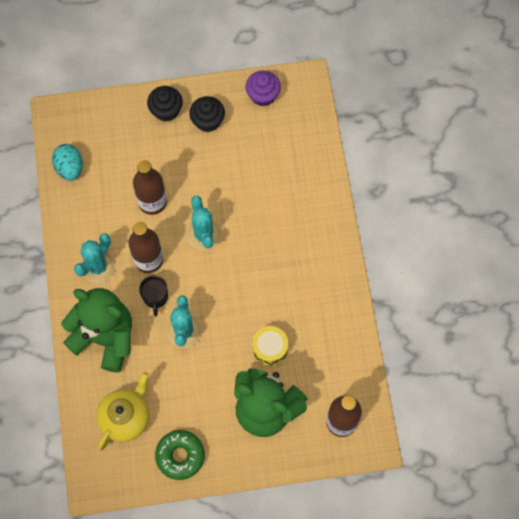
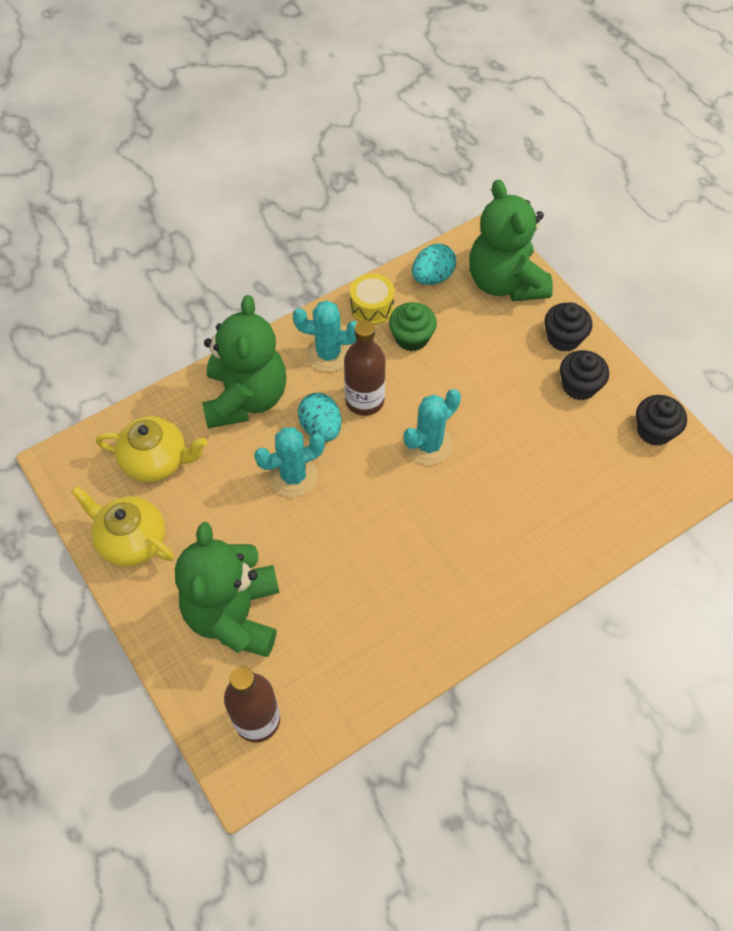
camera: 65 degrees right, 10 degrees down
(101, 123) = (505, 282): none -> green teddy bear
(113, 206) = (411, 338): none -> green cupcake
(152, 202) = (439, 373): brown bottle -> none
(155, 297) = (321, 428): black mug -> turquoise egg
(180, 456) = (132, 540): green donut -> yellow teapot
(263, 95) = (654, 431): purple cupcake -> black cupcake
(270, 348) = (318, 584): yellow drum -> yellow drum (372, 307)

